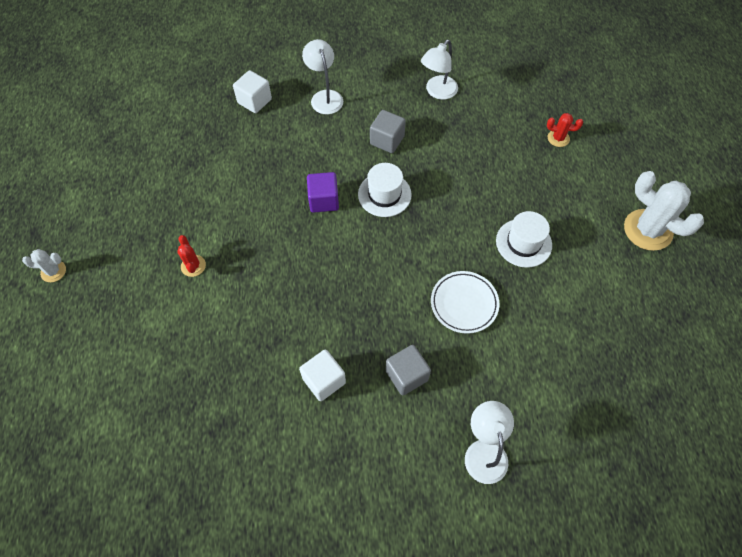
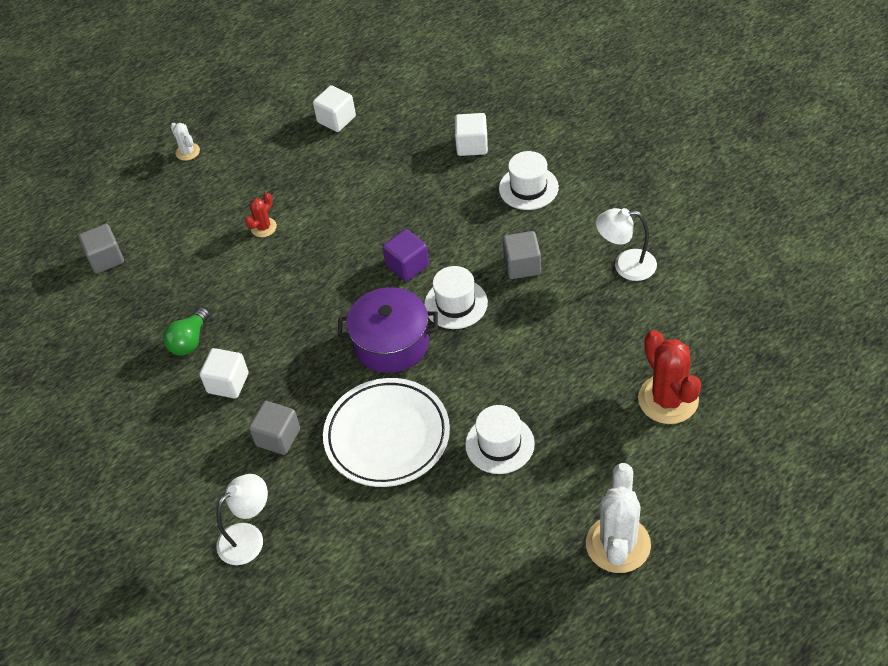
camera: 60 degrees right, 10 degrees down
(101, 400) = (106, 259): none -> grey cube
(139, 158) = (336, 119): none -> white cube
(255, 384) = (189, 341): none -> green light bulb
(324, 97) = (528, 188): white lamp -> white hat
(384, 251) = (391, 343): none -> purple pot
(464, 303) = (387, 436): white plate -> white plate, size x1.61
(558, 138) = (668, 399): red cactus -> red cactus, size x2.00

